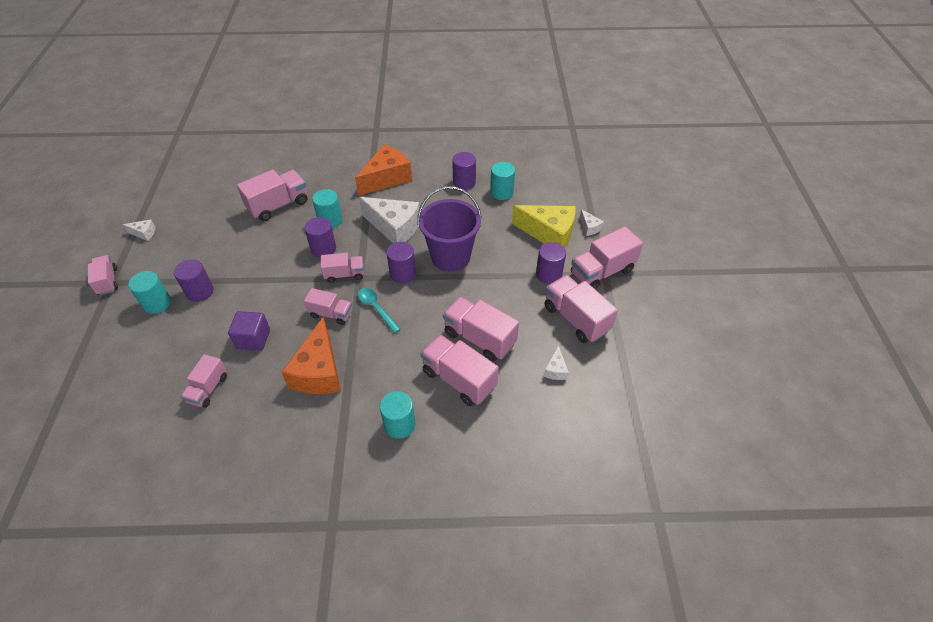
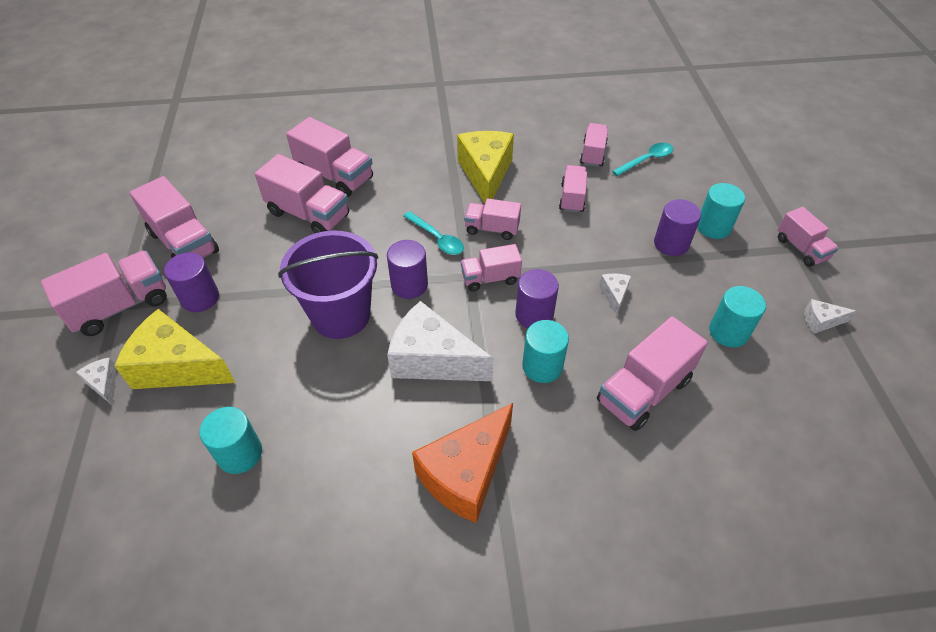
camera: 175 degrees right, 0 degrees up
(162, 377) = (646, 160): none -> turquoise spoon
(253, 339) = (572, 198): purple cube -> pink truck
(319, 371) = (485, 174): orange cheese -> yellow cheese
(399, 424) = (393, 140): turquoise cylinder -> turquoise cylinder (728, 332)
(464, 182) = (310, 475): purple cylinder -> none
(555, 370) = (227, 190): white cheese -> white cheese (614, 295)

